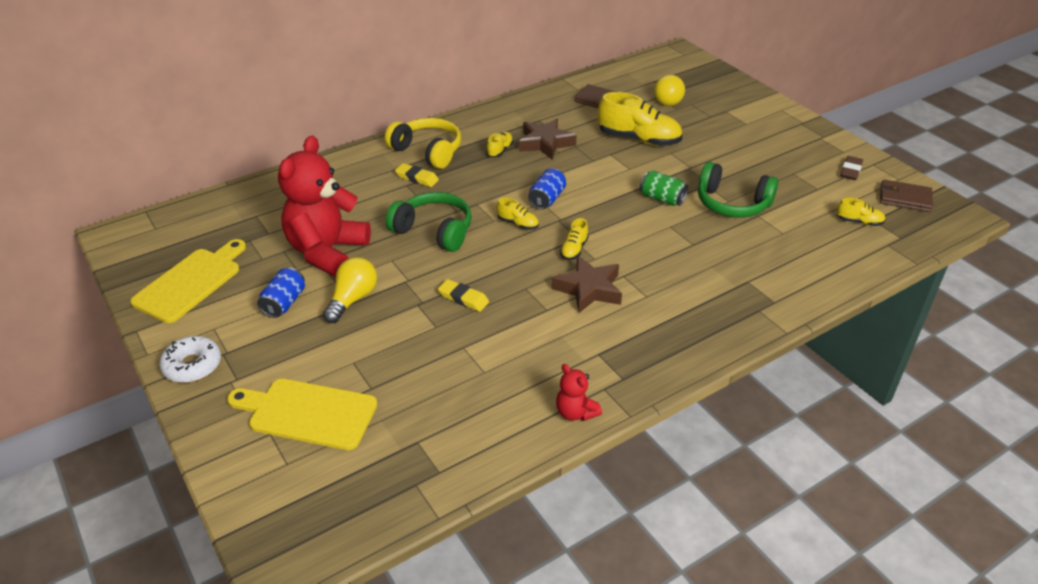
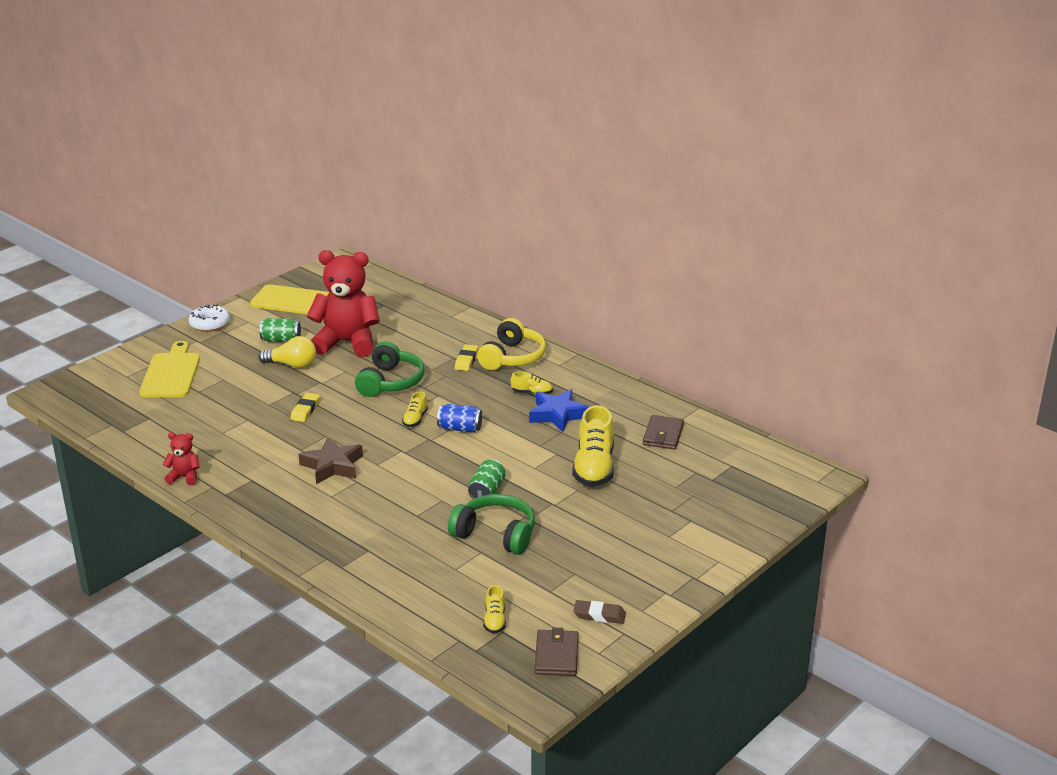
camera: 75 degrees right, 10 degrees down
(284, 303) = (281, 340): blue can -> green can
(545, 143) = (558, 415): brown star -> blue star
(574, 249) = (386, 452): yellow shoe -> none
(575, 412) = (184, 477): red teddy bear -> red teddy bear turned 60 degrees clockwise
(668, 99) = (693, 479): yellow light bulb -> none
(732, 204) = (495, 534): green headphones -> green headphones turned 105 degrees clockwise

